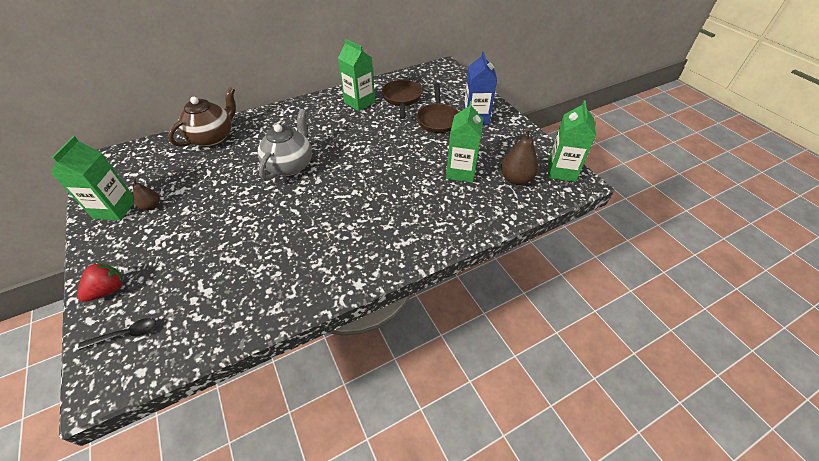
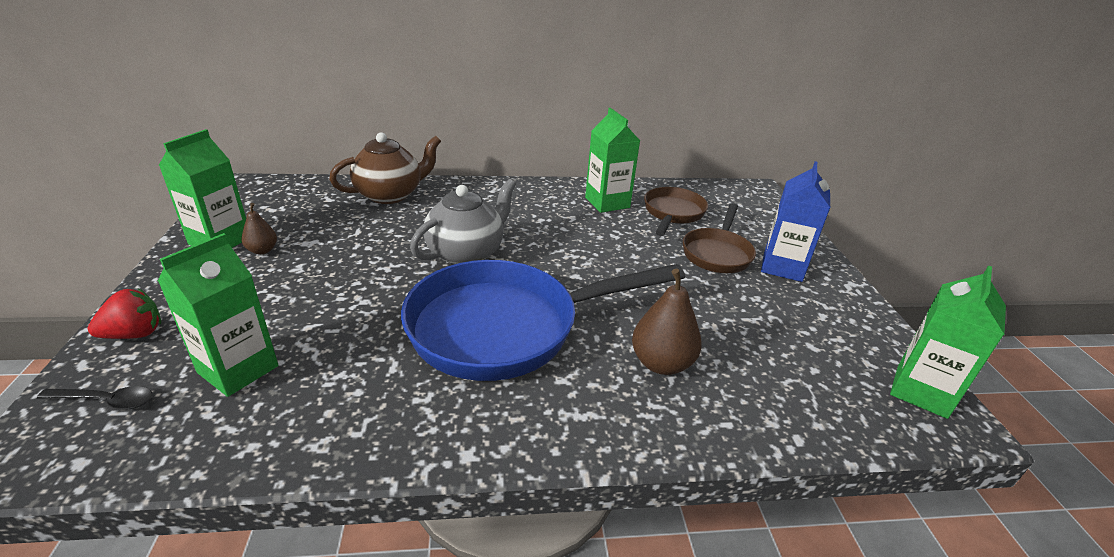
camera: 20 degrees right, 15 degrees down
(341, 206) = (506, 327): none -> blue pan
(461, 172) = (725, 337): green carton -> green carton (238, 369)
(516, 179) = (824, 377): brown pear -> brown pear (661, 363)

